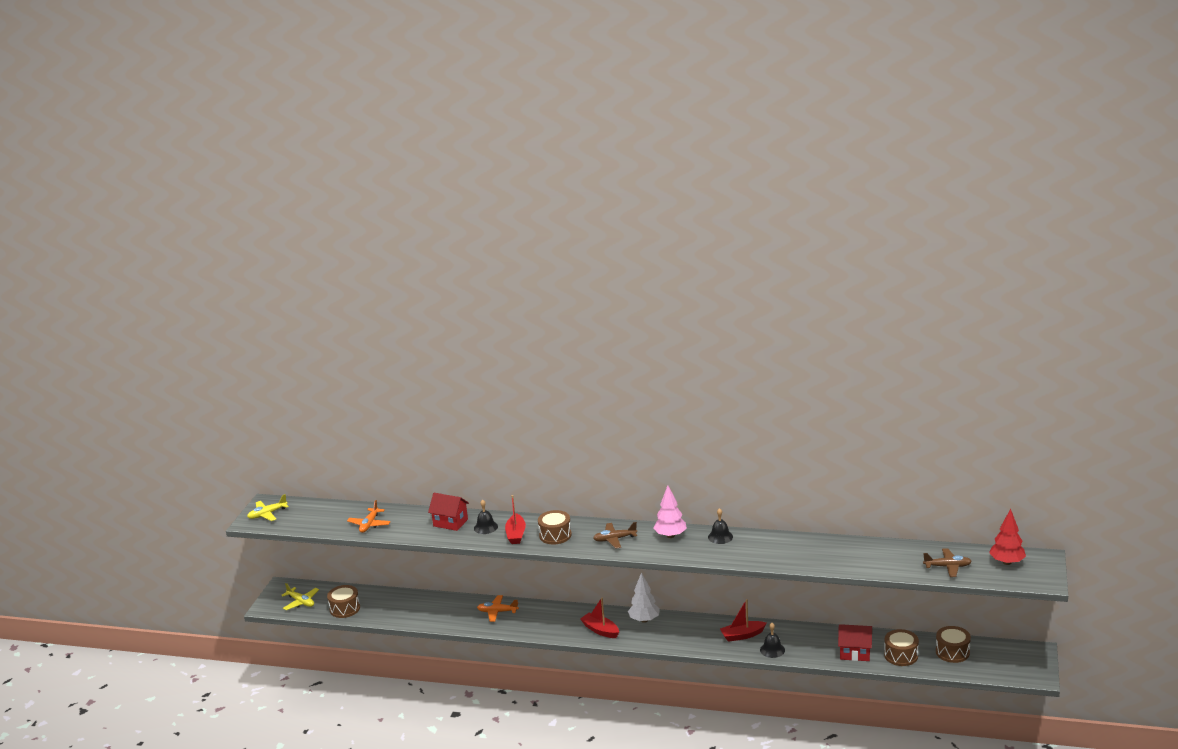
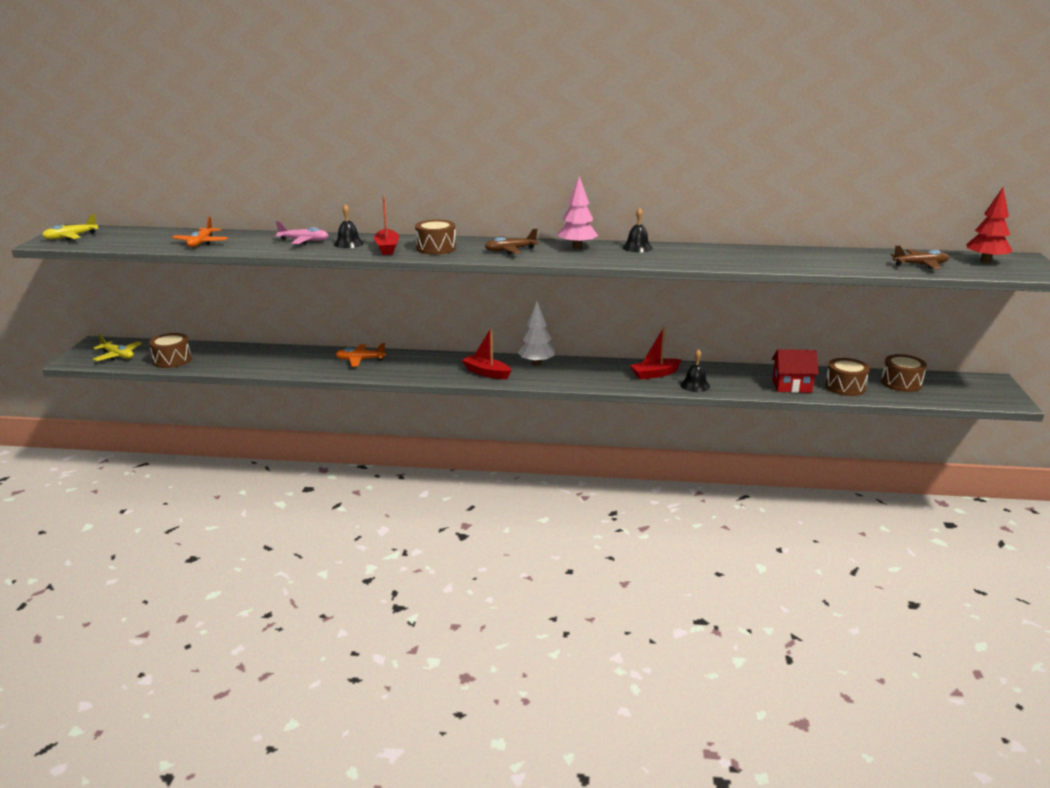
camera: 10 degrees left, 0 degrees up
(450, 522) = (304, 241): red house -> pink plane

